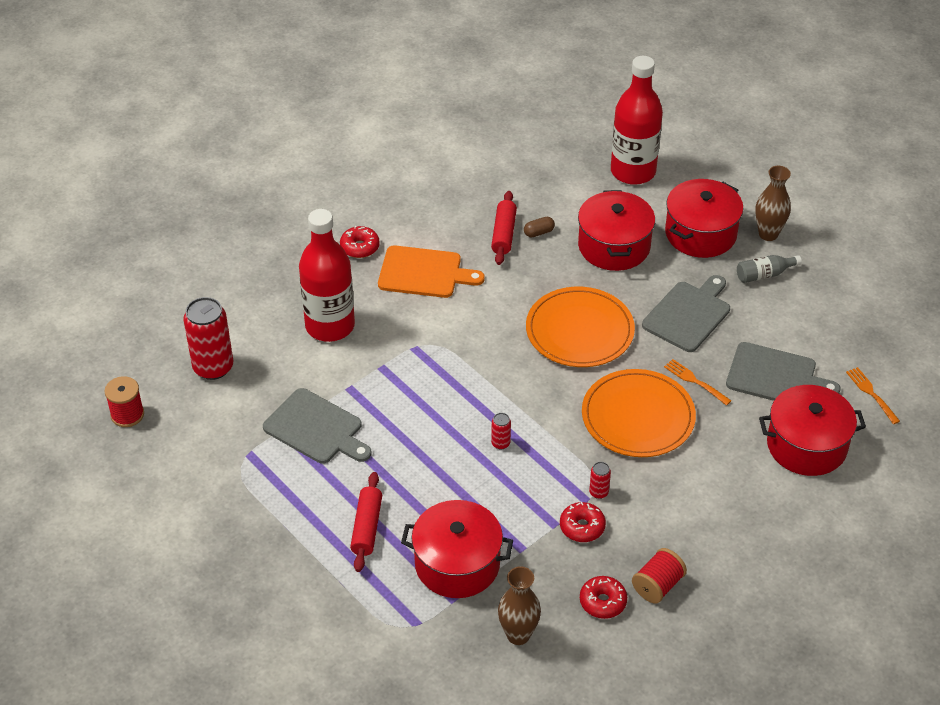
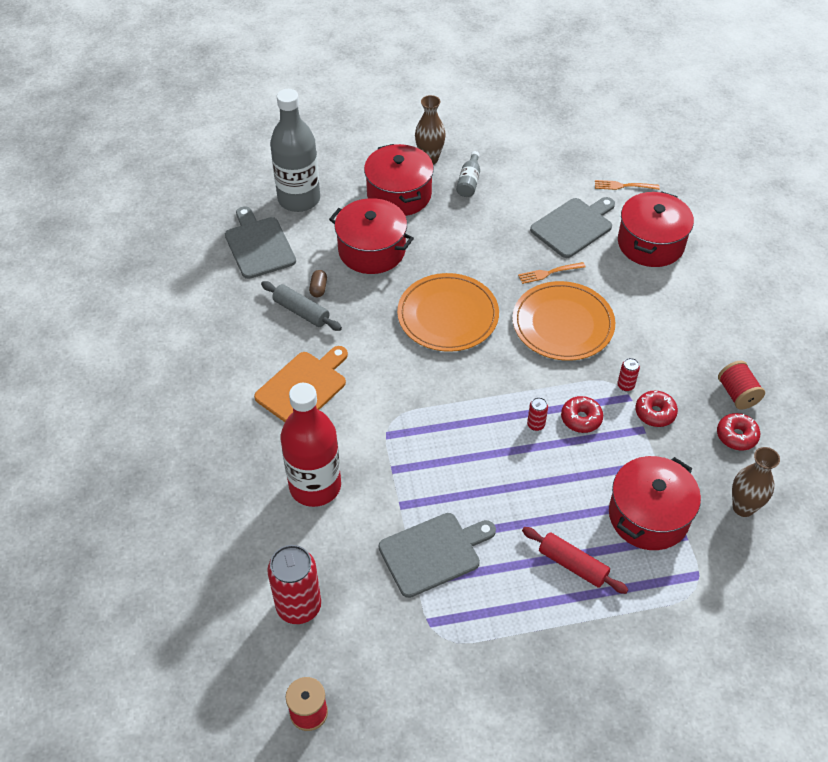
camera: 60 degrees left, 5 degrees up
(360, 247) = (234, 419): red donut -> red donut (581, 419)
(504, 234) = (301, 311): red rolling pin -> grey rolling pin
(633, 171) = (299, 199): red bottle -> grey bottle
(688, 314) = (478, 243): grey cutting board -> grey cutting board (259, 245)

